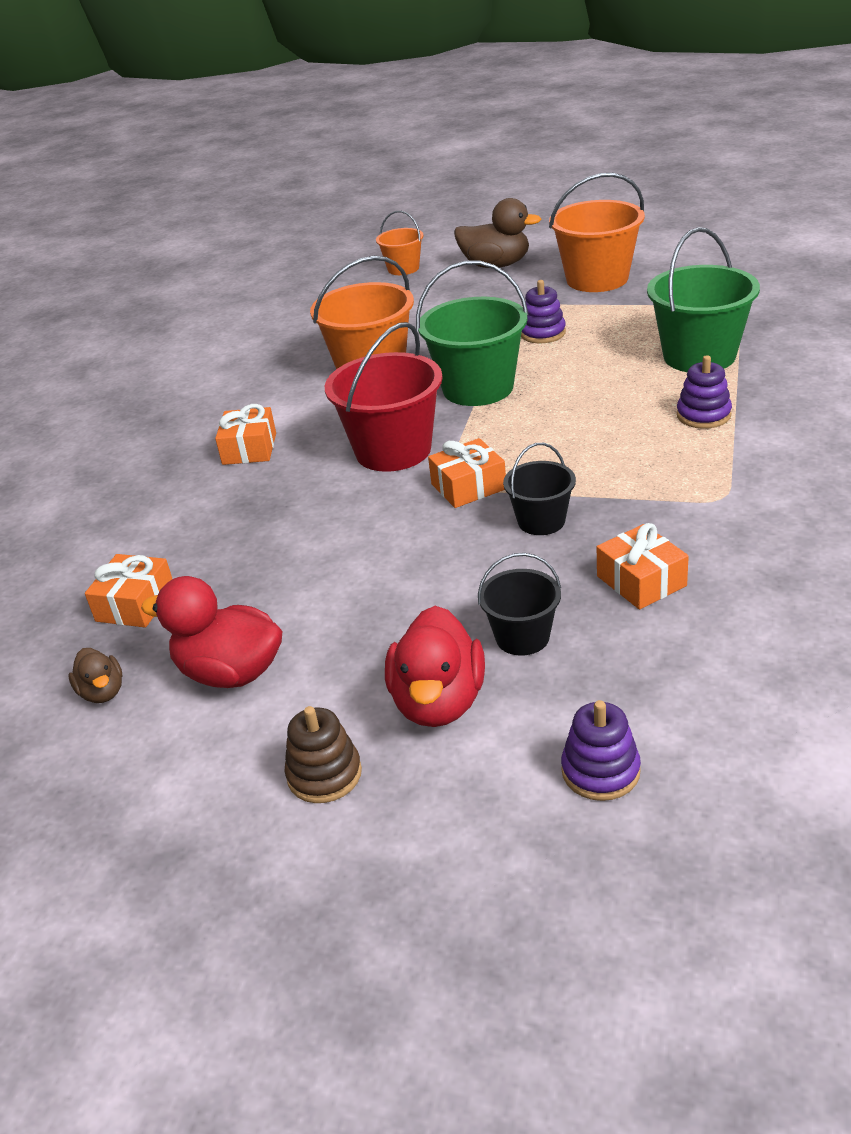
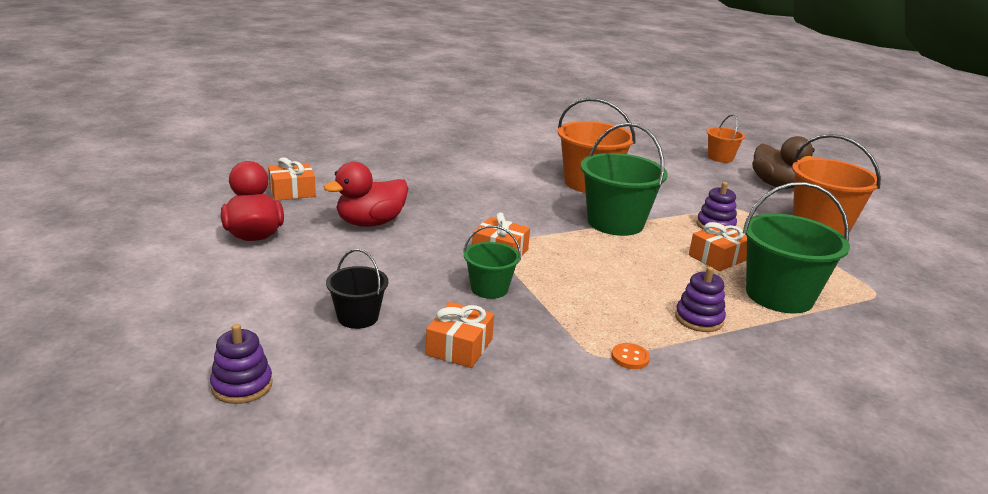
camera: 45 degrees right, 10 degrees down
(102, 692) = (214, 207): brown duck -> none
(249, 449) = (462, 175): orange gift -> orange gift (717, 258)
(324, 774) = (184, 289): brown stacking toy -> none
(393, 450) = (510, 216): red bucket -> none
(438, 702) = (272, 306): red duck -> red duck (370, 223)
(541, 521) = (489, 289): black bucket -> green bucket
(738, 480) = (630, 357): none -> orange button

